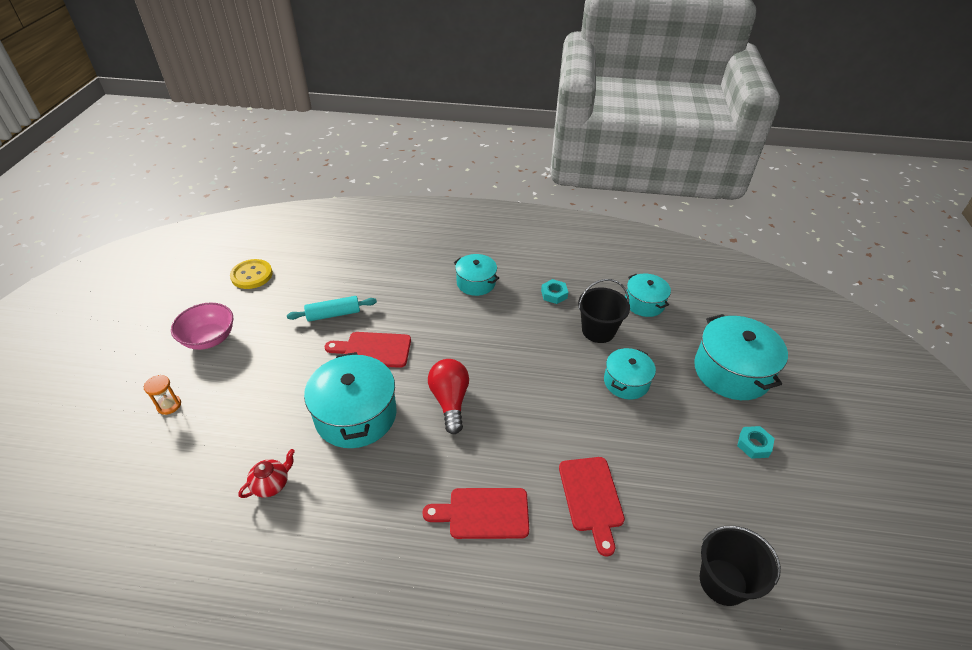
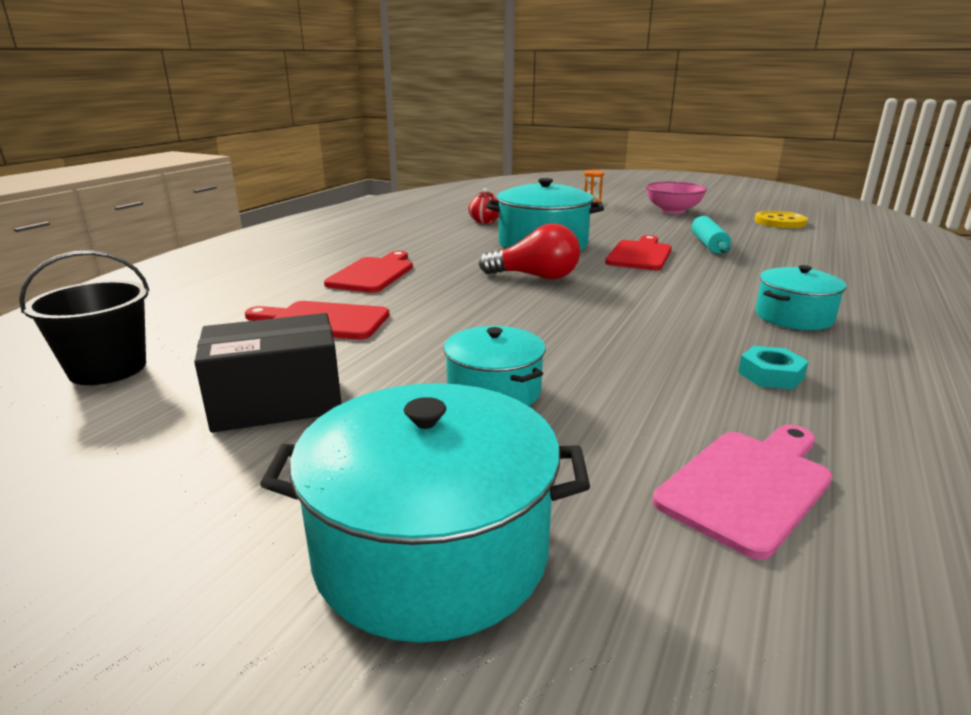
camera: 110 degrees right, 20 degrees down
(598, 331) = (646, 396): black bucket -> none
(644, 303) = (748, 486): turquoise pot -> pink cutting board
(692, 463) = (277, 402): none -> black box
(754, 445) = (223, 488): turquoise nut -> none

